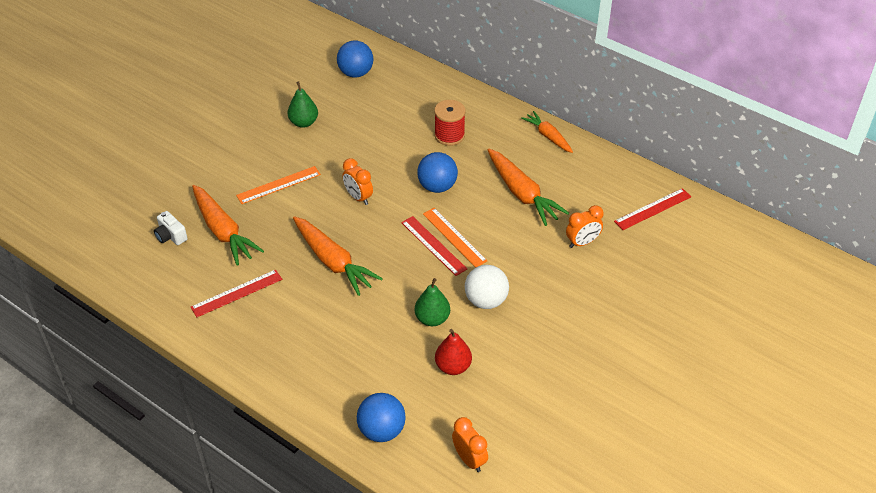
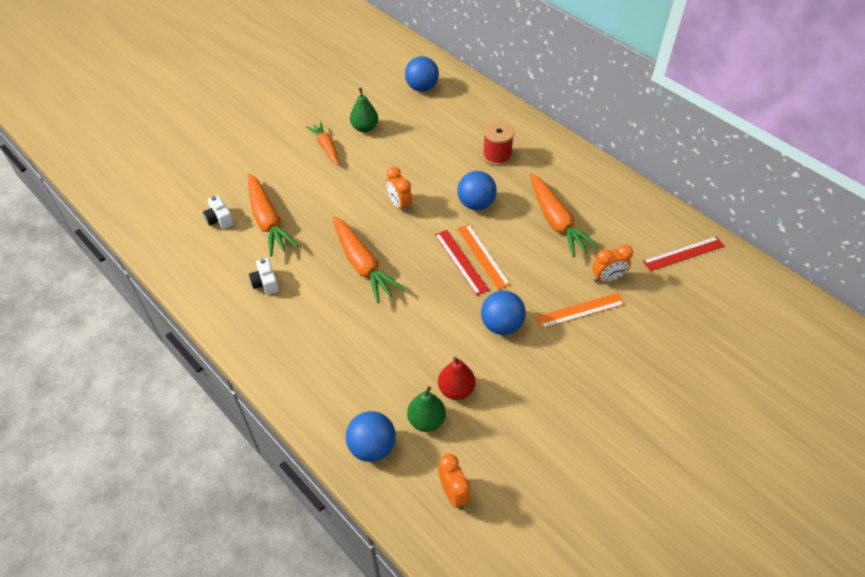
camera: 10 degrees right, 5 degrees up
(236, 293) = (266, 283): red ruler -> white camera
(278, 185) = (328, 183): orange ruler -> orange ruler (580, 310)
(432, 319) = (445, 336): green pear -> green pear (426, 420)
(486, 300) = (501, 325): white ball -> blue ball
(548, 136) = (591, 168): orange carrot -> orange carrot (326, 147)

